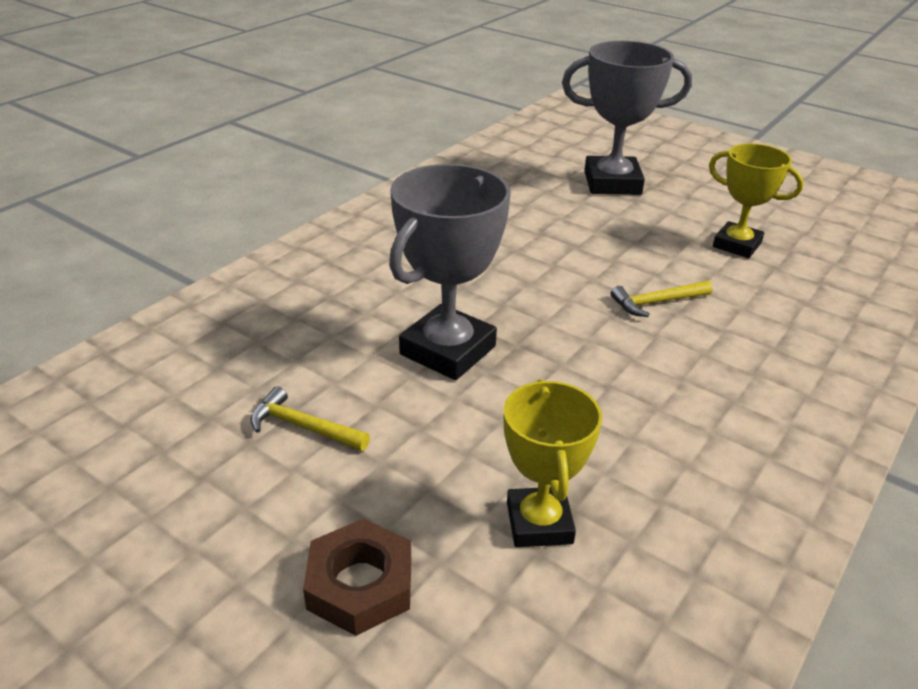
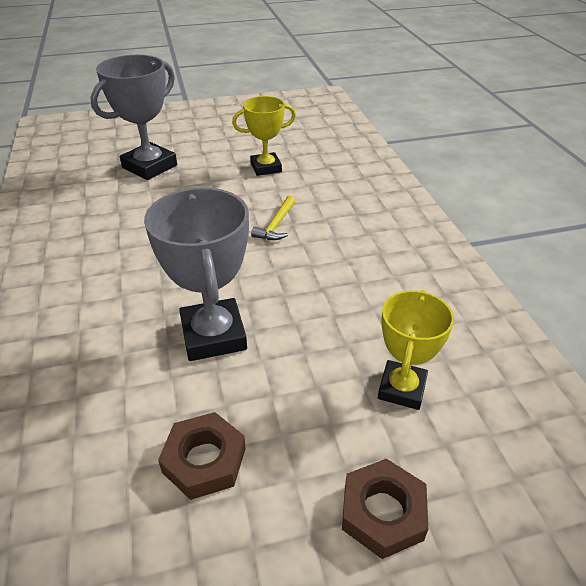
camera: 50 degrees left, 5 degrees up
(303, 426) = (204, 460): yellow hammer -> brown nut
(539, 523) = (402, 389): yellow trophy -> yellow trophy turned 75 degrees clockwise

